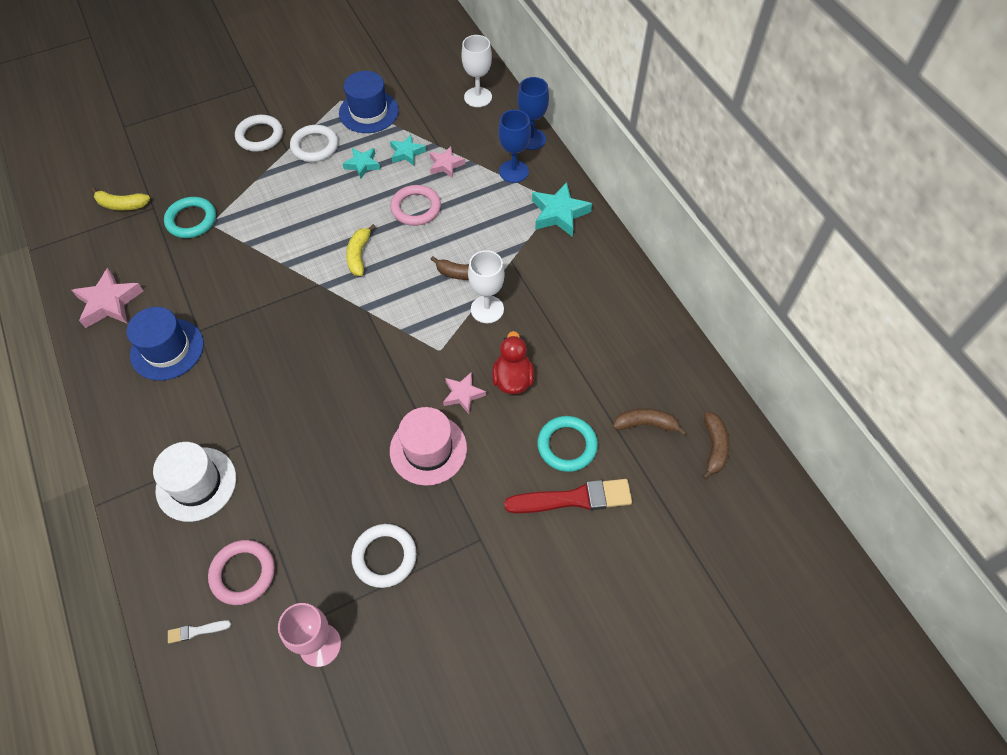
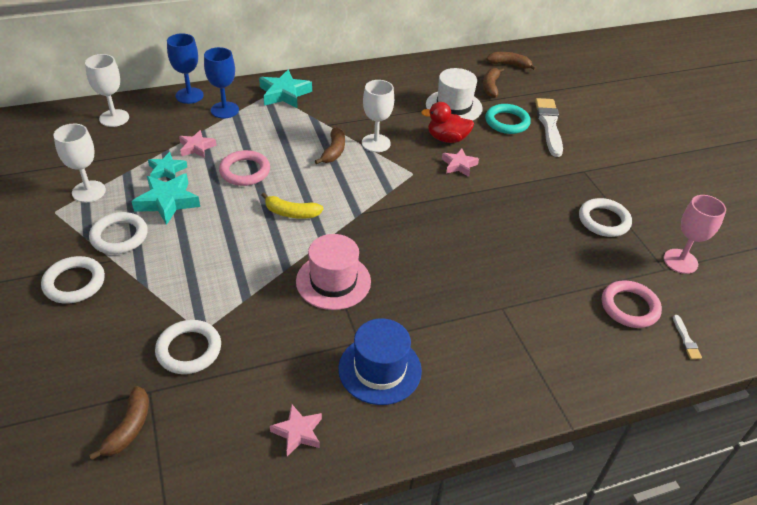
camera: 85 degrees left, 15 degrees down
(109, 303) = (298, 432): pink star -> pink star, size x0.63
(122, 205) = (129, 428): yellow banana -> brown banana
(191, 220) = (189, 350): turquoise ring -> white ring
(196, 484) = (544, 341): white hat -> white hat (454, 106)
(362, 165) = (167, 202): turquoise star -> turquoise star, size x1.59
(369, 112) = (89, 191): blue hat -> white goblet
(428, 449) = (509, 189): pink hat -> pink hat (333, 281)
(574, 498) = (549, 125): red brush -> white brush

